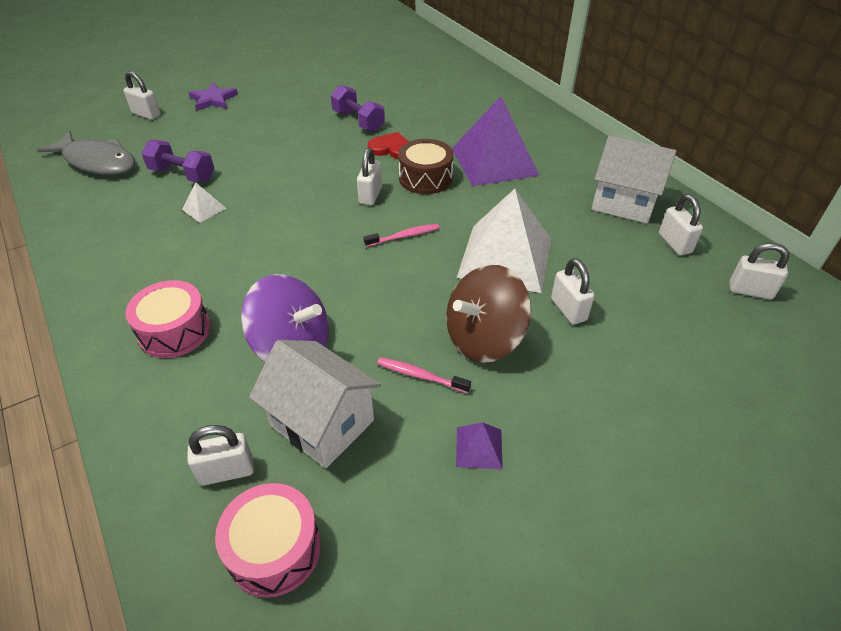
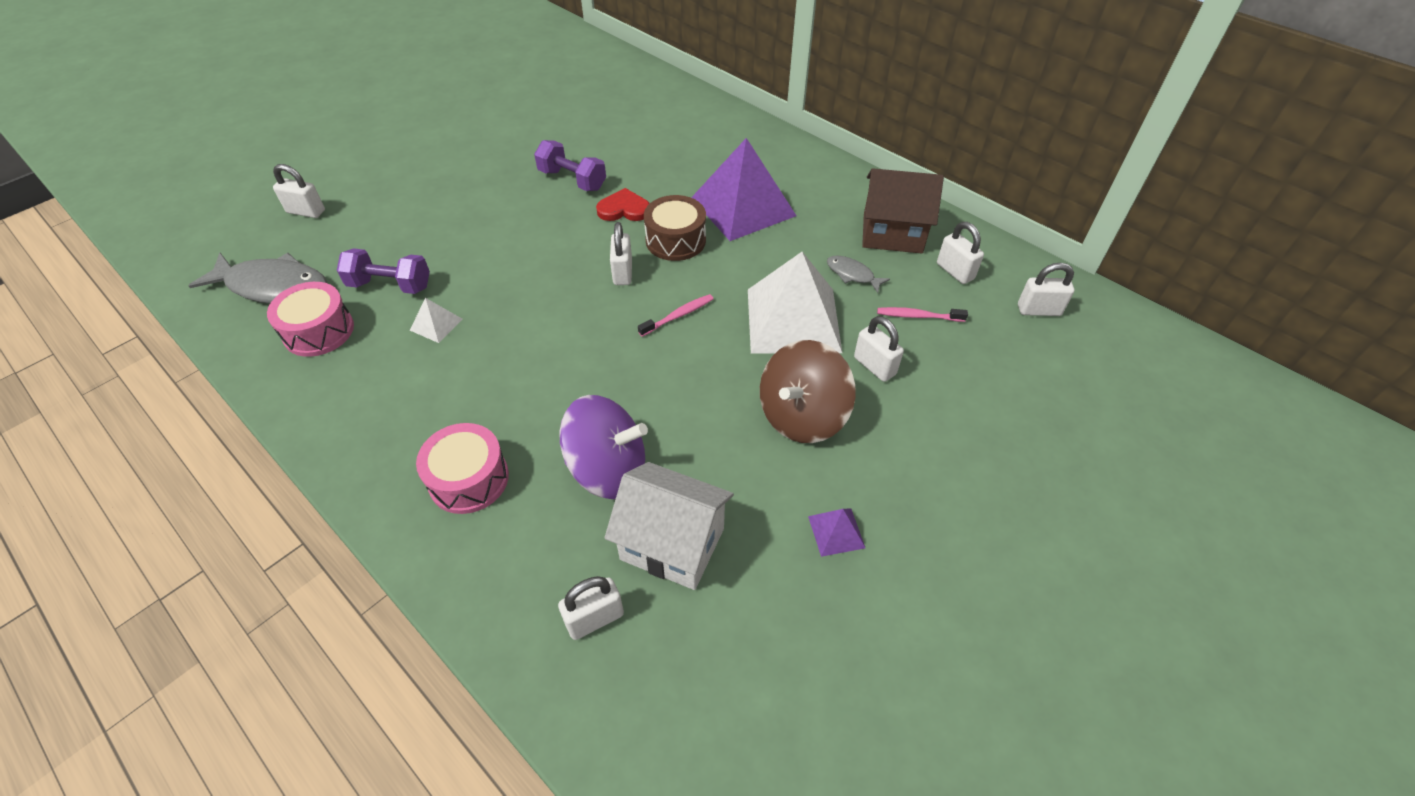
camera: 15 degrees left, 5 degrees up
(213, 99) = (383, 178): purple star -> none
(274, 549) = (676, 683): pink drum -> pink drum (319, 331)
(421, 376) = (753, 470): pink toothbrush -> pink toothbrush (918, 316)
(574, 230) = (852, 274): none -> grey fish
(624, 203) = (892, 233): white house -> brown house

